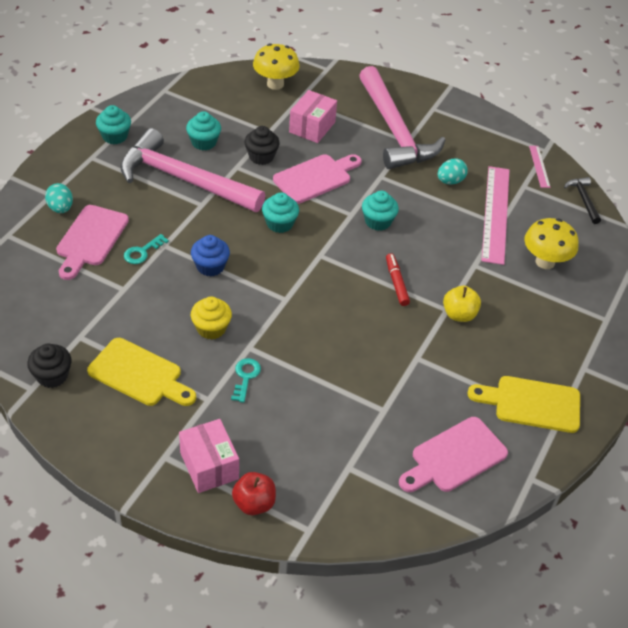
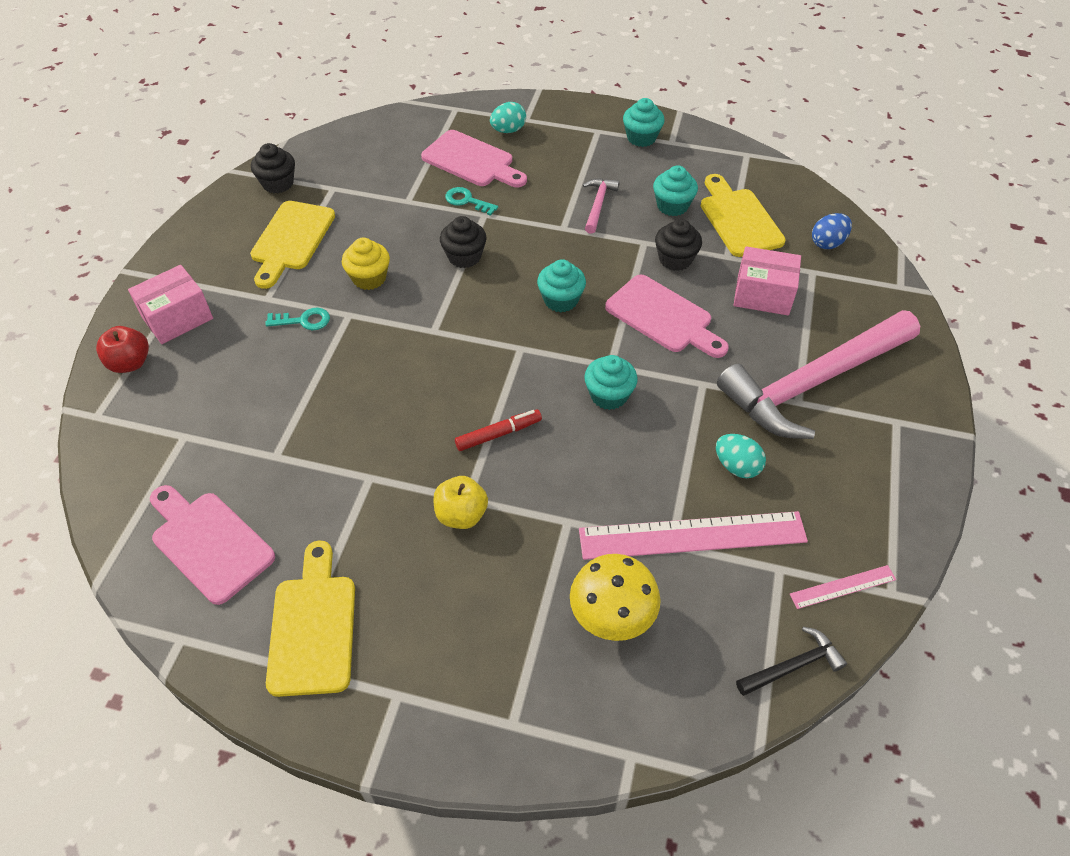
camera: 80 degrees right, 5 degrees up
(90, 239) = (471, 161): pink cutting board -> pink cutting board turned 150 degrees counterclockwise
(184, 179) = (598, 204): pink hammer -> pink hammer, size x0.41
(210, 266) = (464, 257): blue cupcake -> black cupcake
(233, 115) = (738, 219): none -> yellow cutting board
(275, 84) = (827, 243): yellow mushroom -> blue egg

